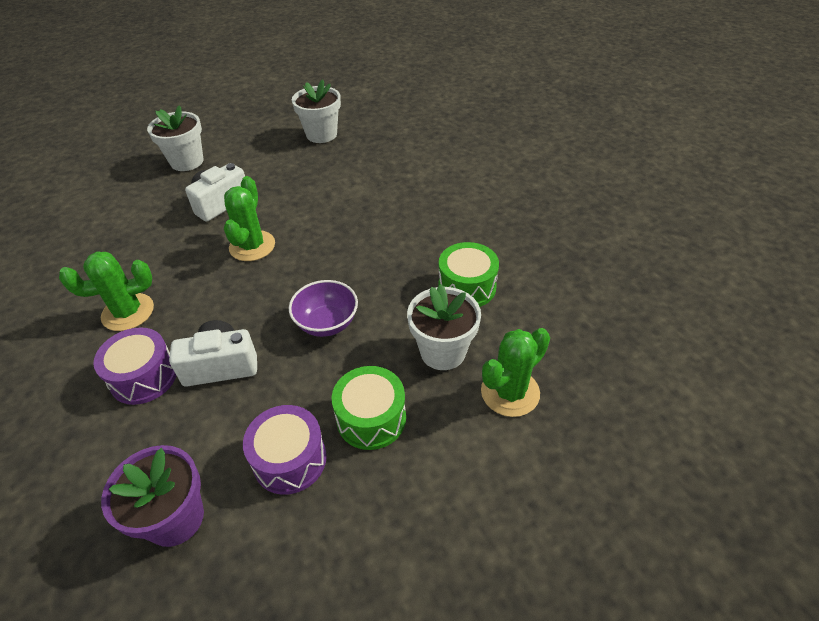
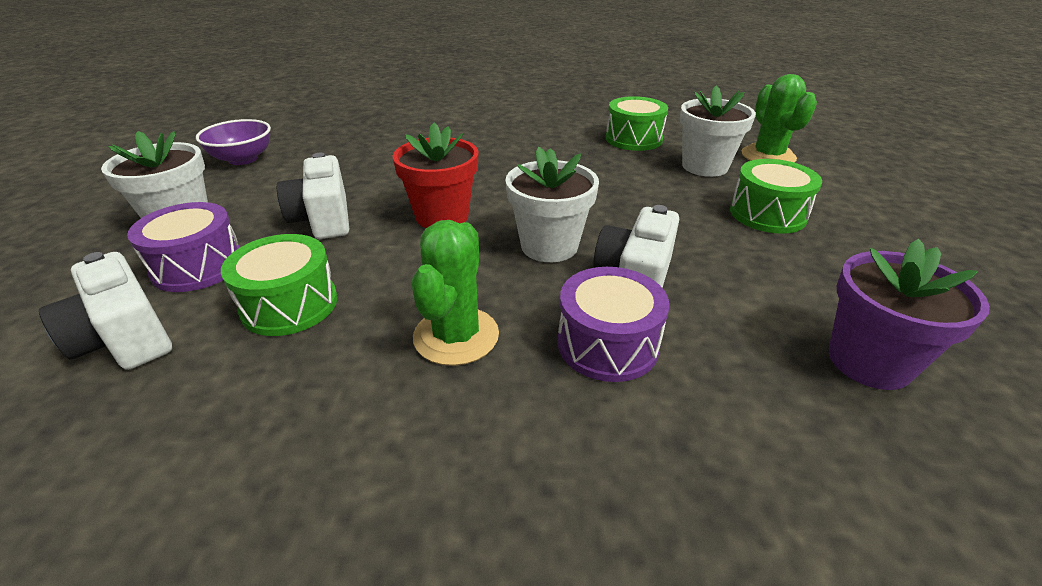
camera: 60 degrees left, 10 degrees down
(86, 211) = (125, 338): none -> white camera
(131, 241) = (289, 304): none -> green drum
(252, 246) = (442, 216): green cactus -> red flower pot
(290, 459) = (803, 266): purple drum -> purple drum (198, 266)
(321, 134) = (304, 138): white flower pot -> white flower pot (549, 246)
(327, 323) = (621, 205): purple bowl -> purple bowl (243, 159)

